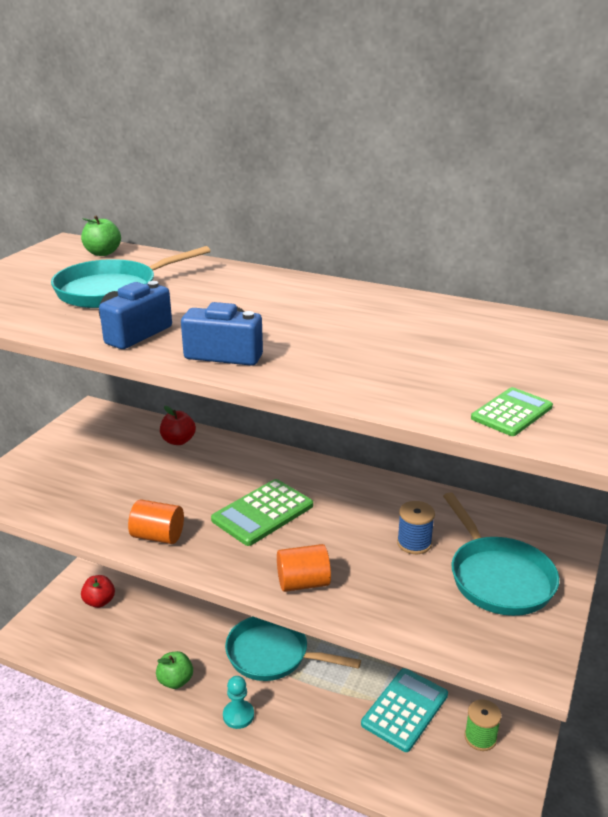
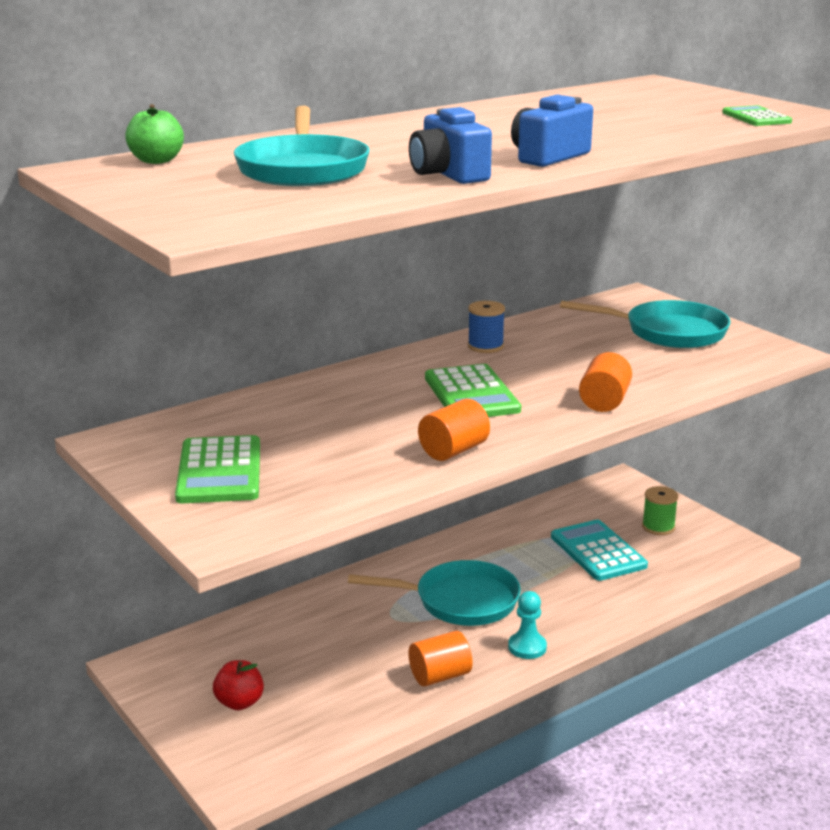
camera: 60 degrees left, 5 degrees down
(73, 459) = (219, 471): none -> green calculator
(175, 681) = (440, 676): green apple -> orange cylinder
(178, 441) = (268, 405): red apple -> none
(273, 655) = (460, 601): turquoise pan -> turquoise pan turned 135 degrees counterclockwise
(414, 543) = (592, 347): blue spool -> blue spool (485, 346)

